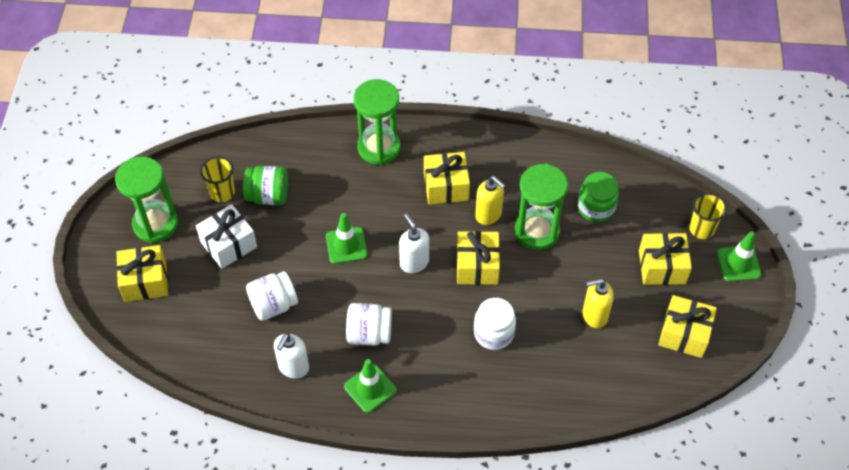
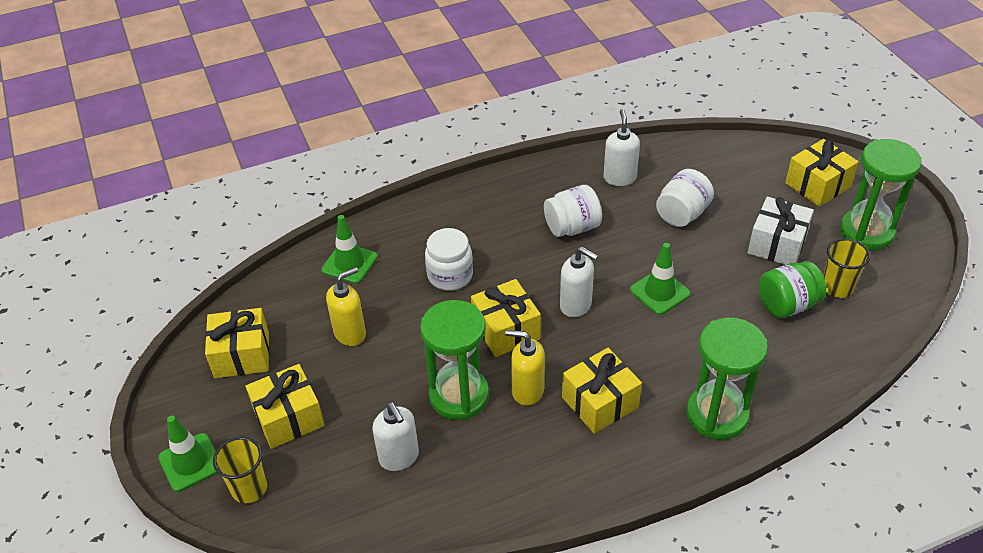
camera: 155 degrees right, 10 degrees down
(370, 388) = (539, 189): green traffic cone -> green traffic cone (349, 263)
(596, 207) = (399, 457): green jar -> white soap dispenser

